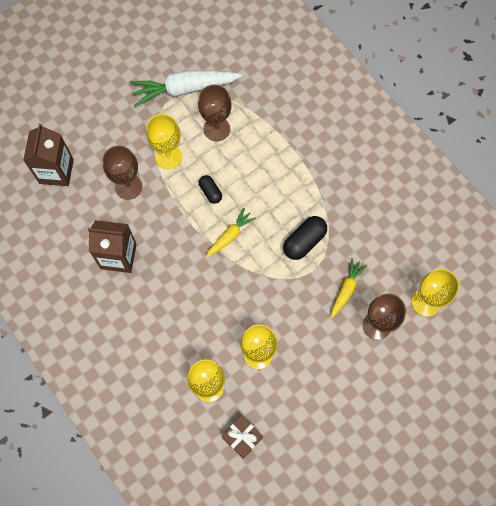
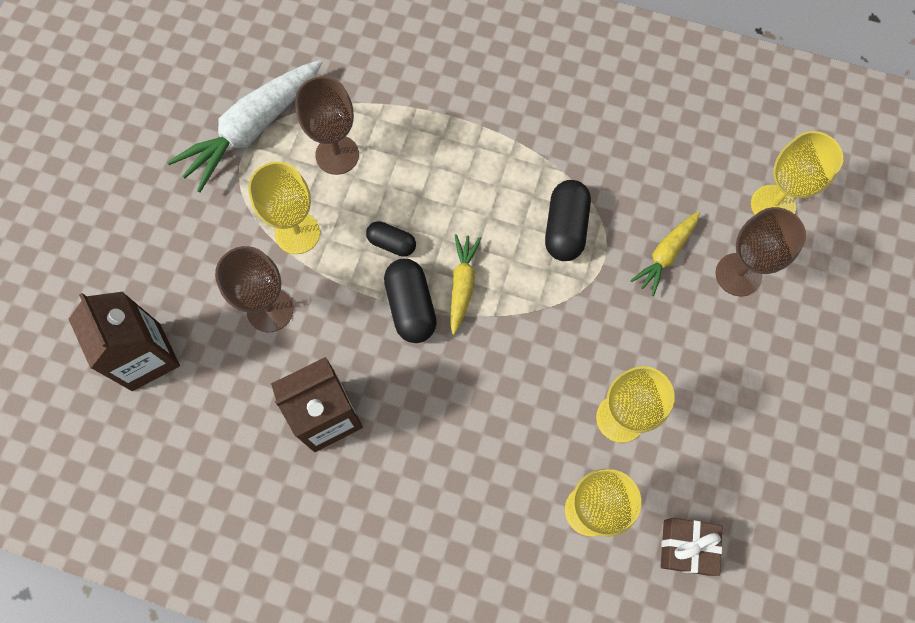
camera: 35 degrees left, 0 degrees up
(196, 230) = (411, 307): none -> black capsule
(346, 290) = (665, 255): yellow carrot -> yellow carrot turned 135 degrees counterclockwise

